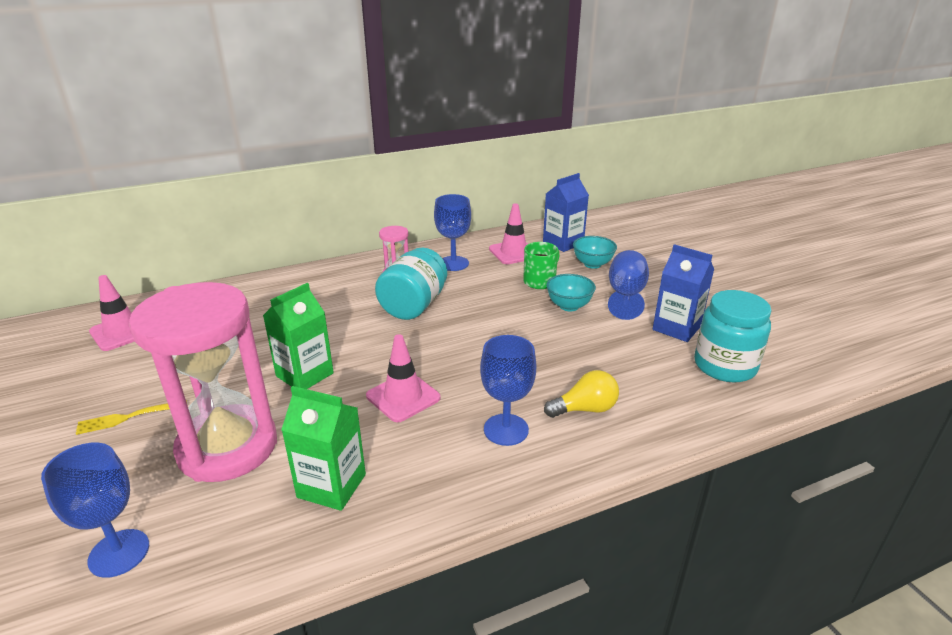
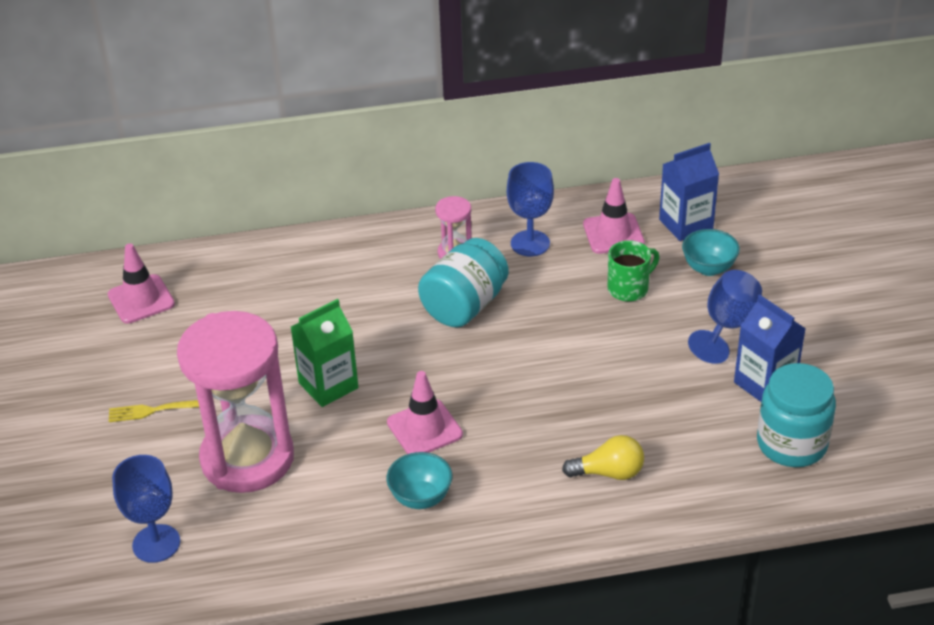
camera: 15 degrees right, 10 degrees up
(331, 486) = (338, 513): green carton -> none
(506, 429) = (518, 483): blue goblet -> none
(569, 306) = (649, 333): turquoise bowl -> turquoise bowl (421, 498)

